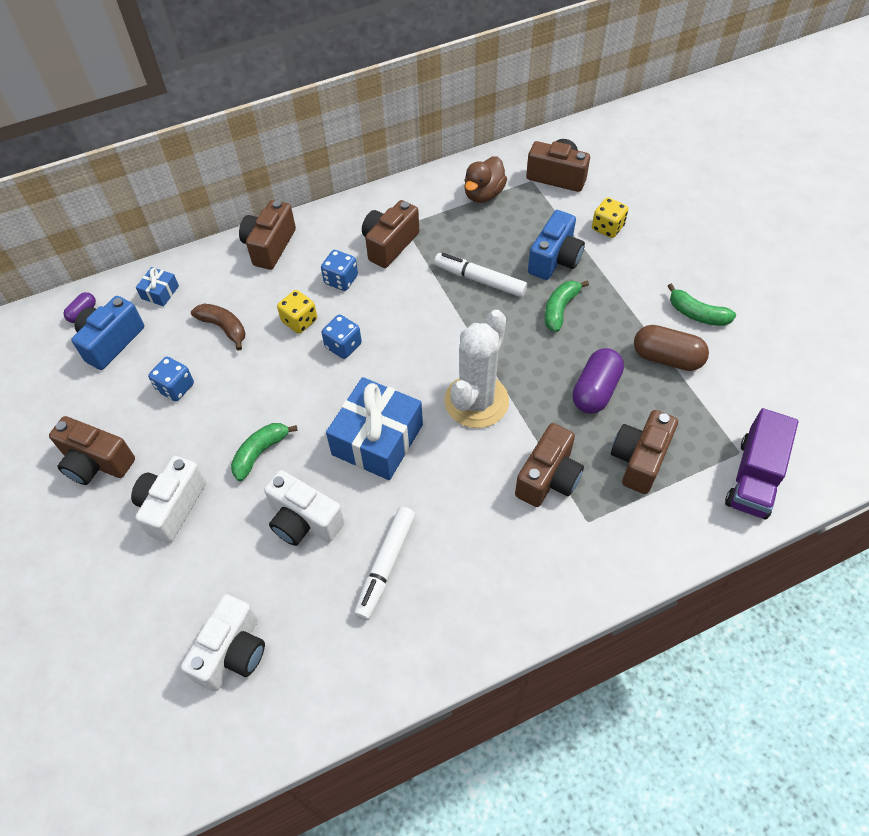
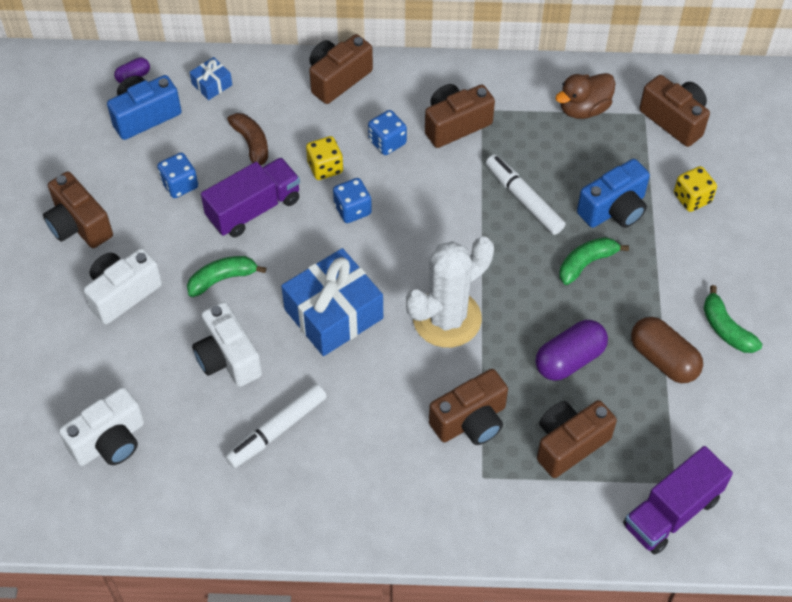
camera: 25 degrees right, 0 degrees up
(255, 380) = (254, 209): none -> purple truck

